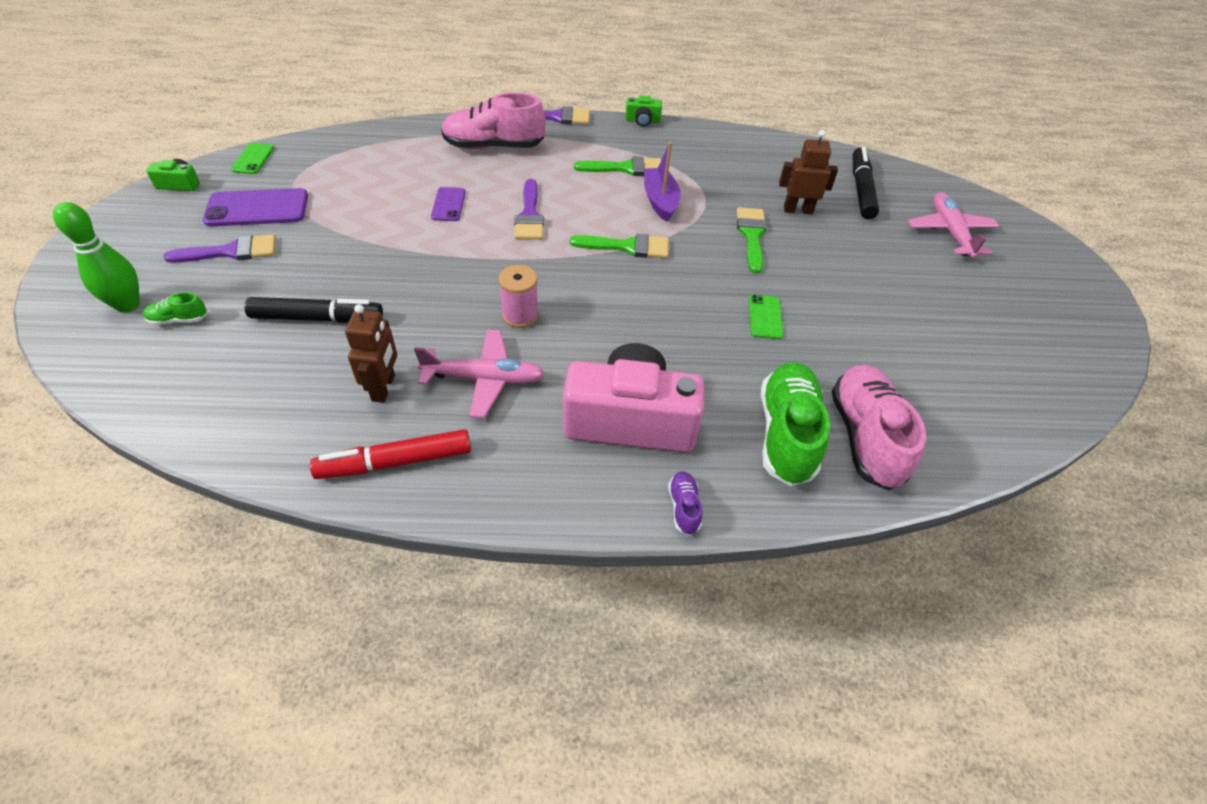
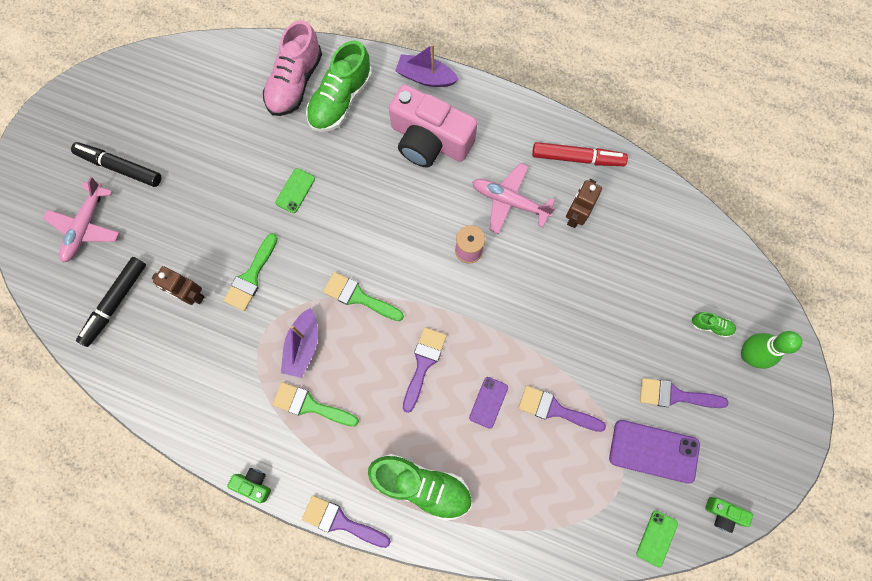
camera: 155 degrees left, 25 degrees up
(317, 318) = (613, 295): black marker -> black marker (120, 167)
(374, 214) = (555, 409): none -> purple brush
(493, 146) = (422, 486): pink shoe -> green shoe
(683, 507) = (425, 77): purple shoe -> purple boat

